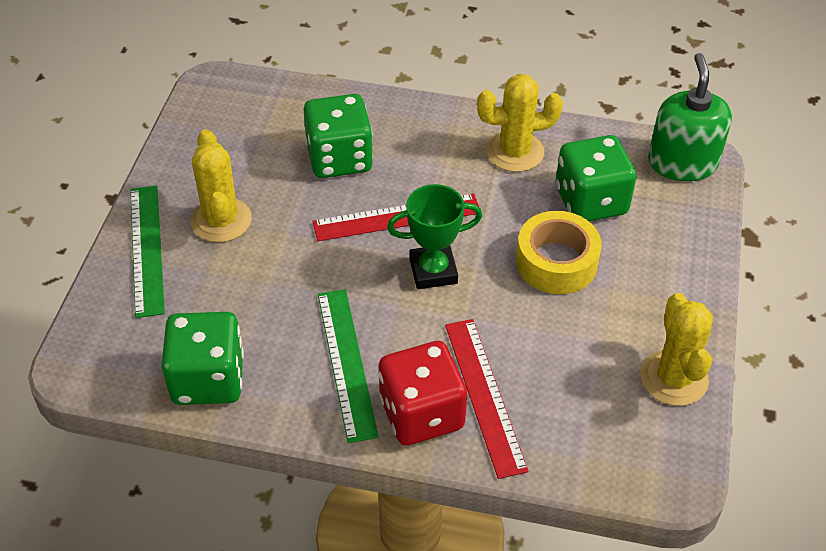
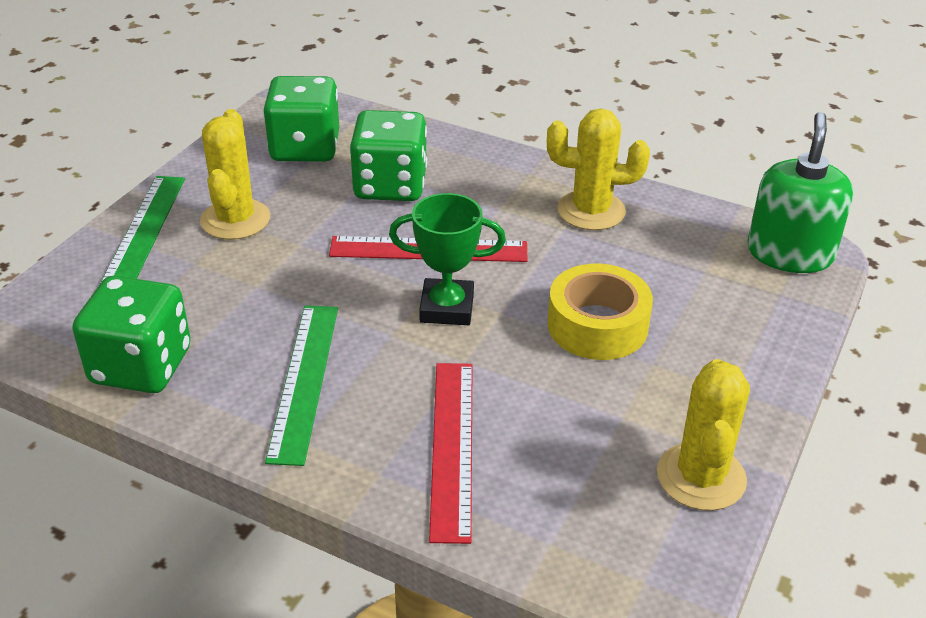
camera: 15 degrees right, 10 degrees down
(421, 413) = (367, 451): red dice -> none
(590, 201) = (663, 272): green dice -> green dice (305, 148)

